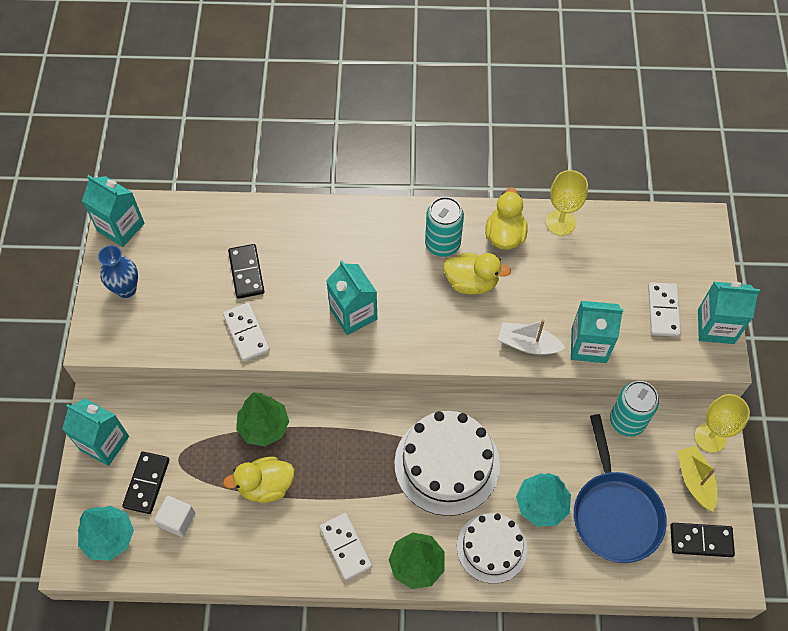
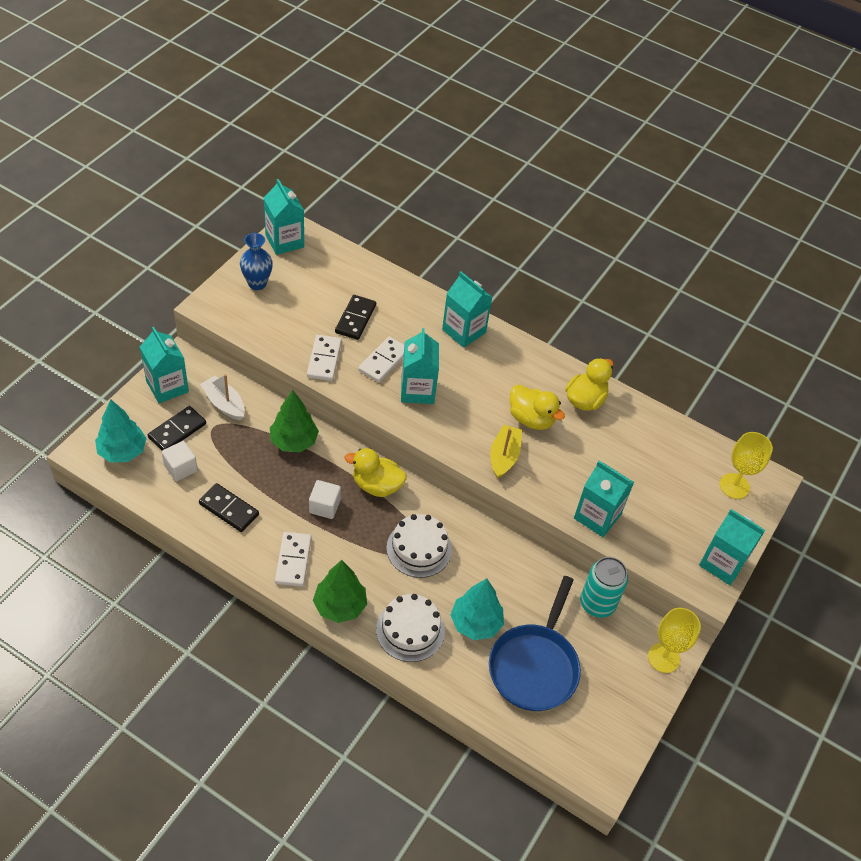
camera: 25 degrees right, 10 degrees down
(265, 486) = (264, 483): yellow duck -> yellow duck (376, 485)
(336, 475) = (324, 506): none -> white cube
(353, 227) = (464, 331): none -> turquoise carton
(442, 244) = (527, 379): turquoise can -> none
(447, 464) = (419, 548): white cake -> white cake, size x0.64
(528, 344) = (545, 487): white boat -> white boat (224, 404)
(560, 222) = (640, 415): yellow goblet -> yellow goblet (734, 486)
(663, 310) = (683, 526): white domino -> white domino (383, 361)
(694, 480) = (624, 682): yellow boat -> yellow boat (504, 456)
(701, 541) = (596, 731): black domino -> black domino (229, 509)

